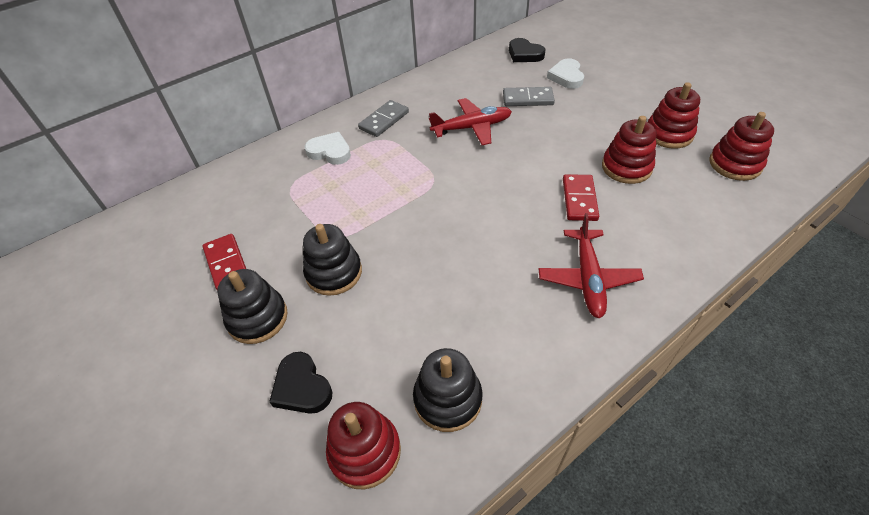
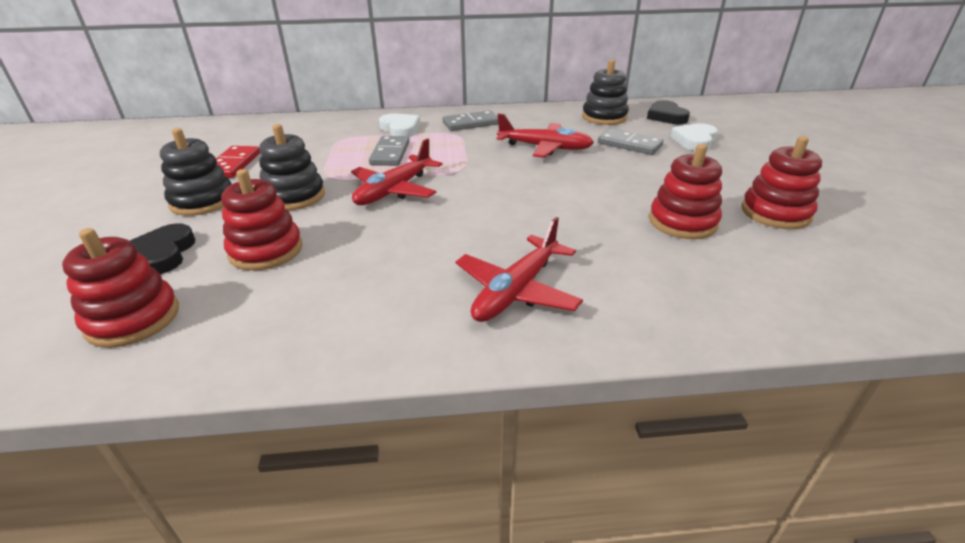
camera: 30 degrees right, 15 degrees down
(356, 187) = (390, 153): none -> grey domino
(408, 227) = (395, 190): none -> red plane
(447, 399) = (249, 318): black stacking toy -> black stacking toy (604, 117)
(579, 199) = (591, 228): red domino -> none
(735, 164) = (848, 266): red stacking toy -> red stacking toy (266, 250)

